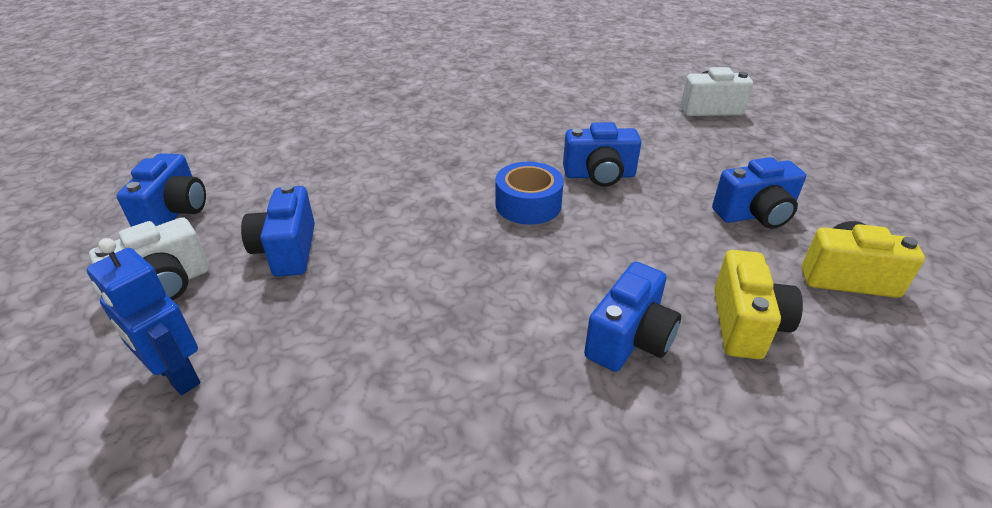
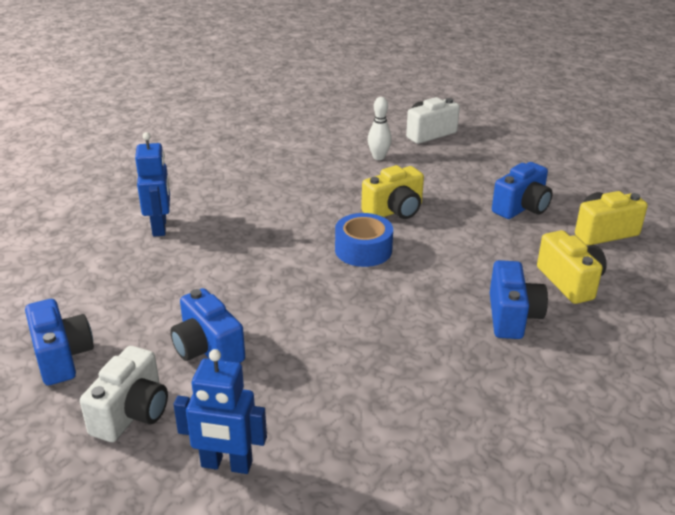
camera: 30 degrees left, 5 degrees down
(368, 127) = (160, 227): none -> blue robot
(599, 175) = (394, 211): blue camera -> yellow camera
(632, 119) = (378, 157): none -> white bowling pin

